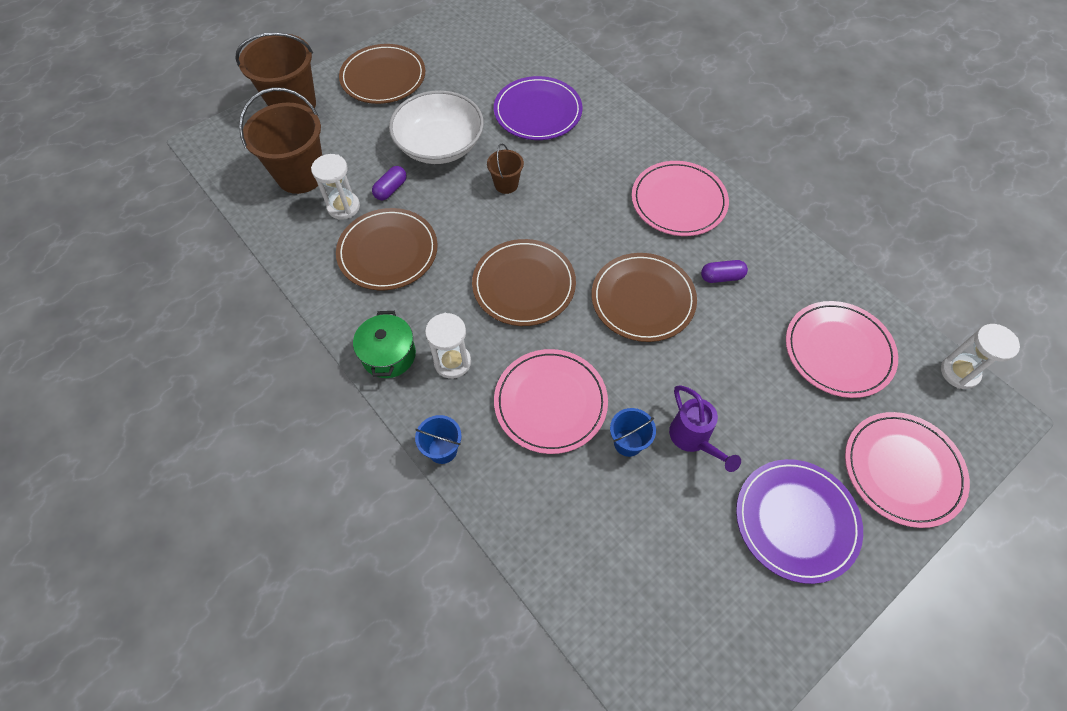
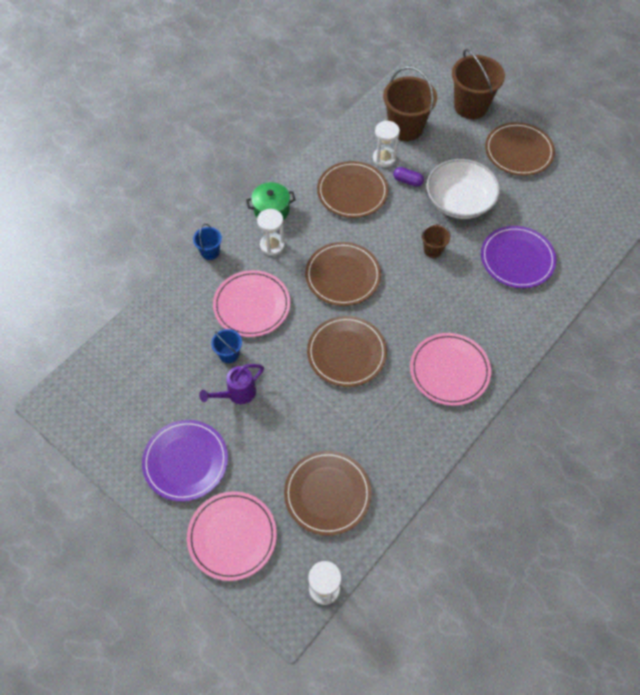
camera: 80 degrees right, 0 degrees up
(721, 277) = (379, 406): purple capsule -> none
(838, 351) = (327, 493): pink plate -> brown plate

